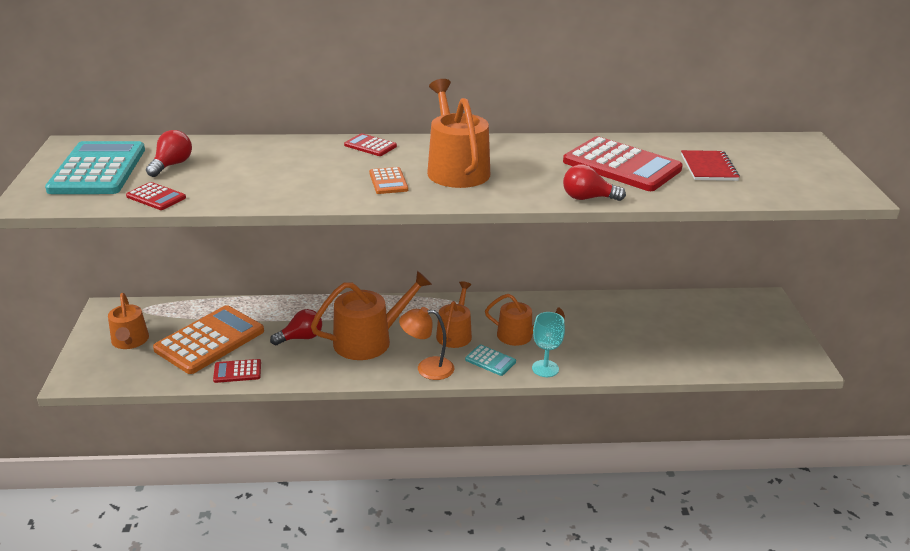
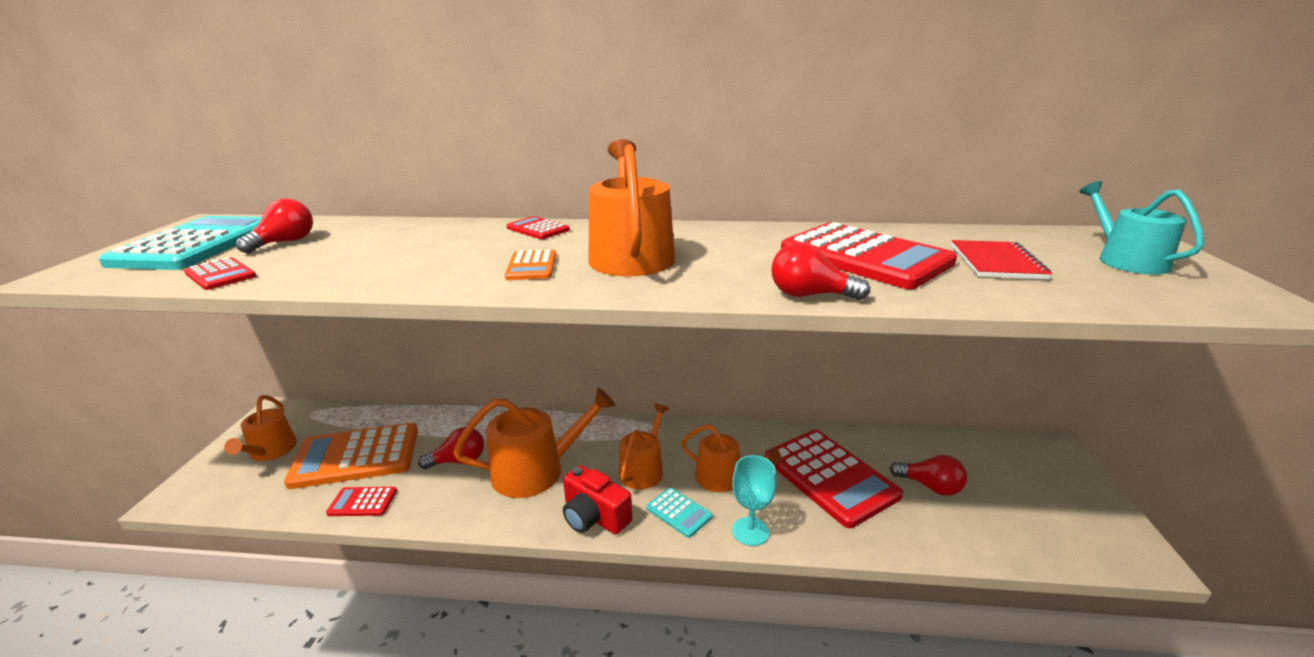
camera: 10 degrees right, 5 degrees down
(209, 340) = (356, 457): orange calculator -> orange calculator turned 150 degrees counterclockwise
(427, 368) = (594, 517): orange lamp -> red camera
(599, 329) = (830, 477): none -> red calculator
(673, 331) = (930, 486): none -> red light bulb
(791, 163) = (1125, 260): none -> turquoise watering can

